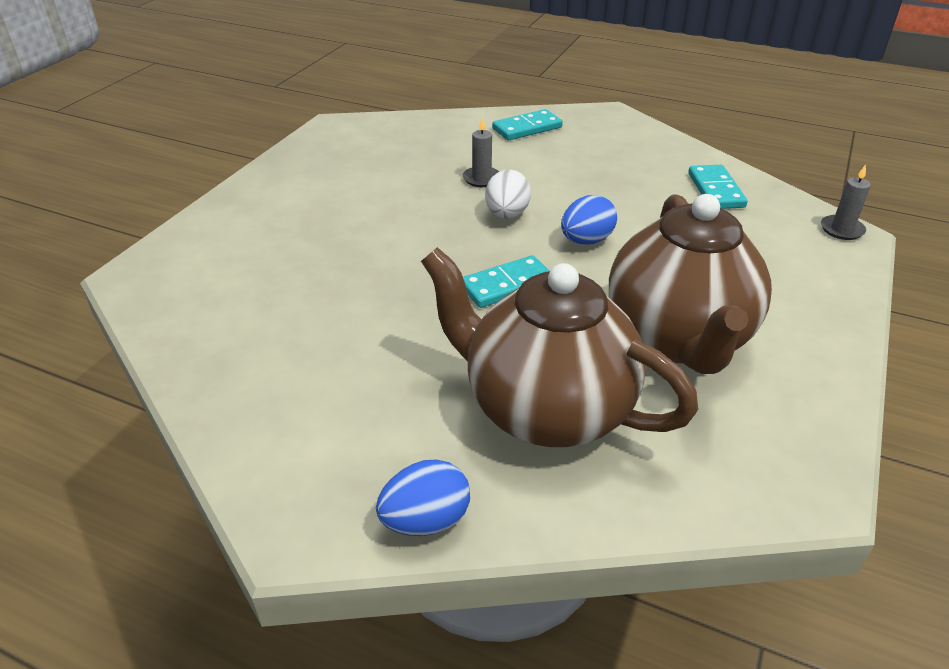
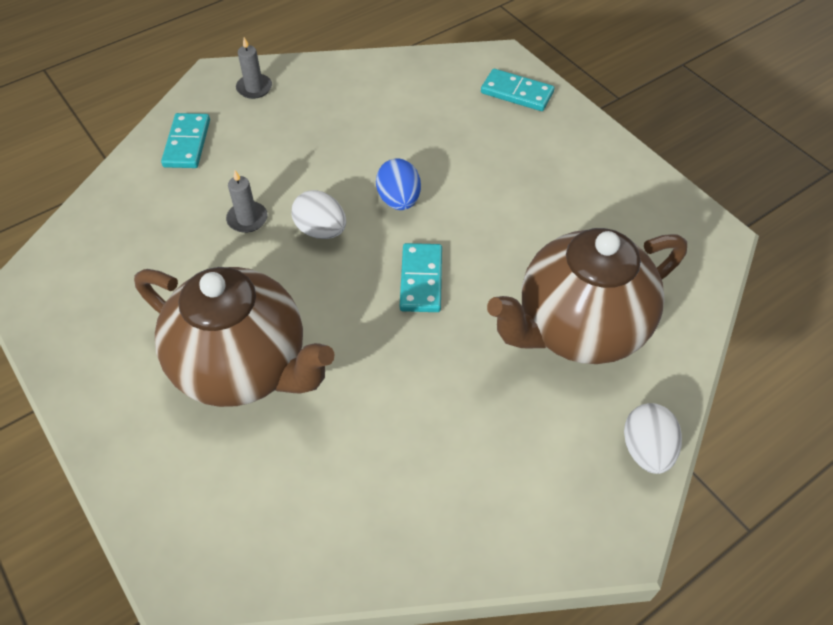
camera: 60 degrees left, 15 degrees up
(425, 521) = (646, 449): blue egg -> white egg
(678, 339) = (550, 215): brown teapot -> brown teapot (244, 367)
(716, 190) = (392, 87): turquoise domino -> turquoise domino (517, 93)
(842, 229) = (492, 58): grey candle -> grey candle (254, 88)

